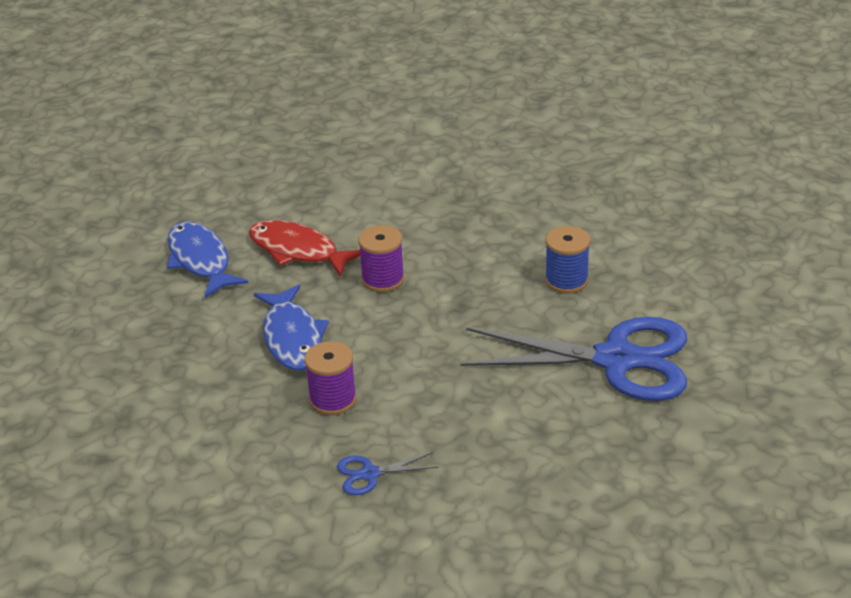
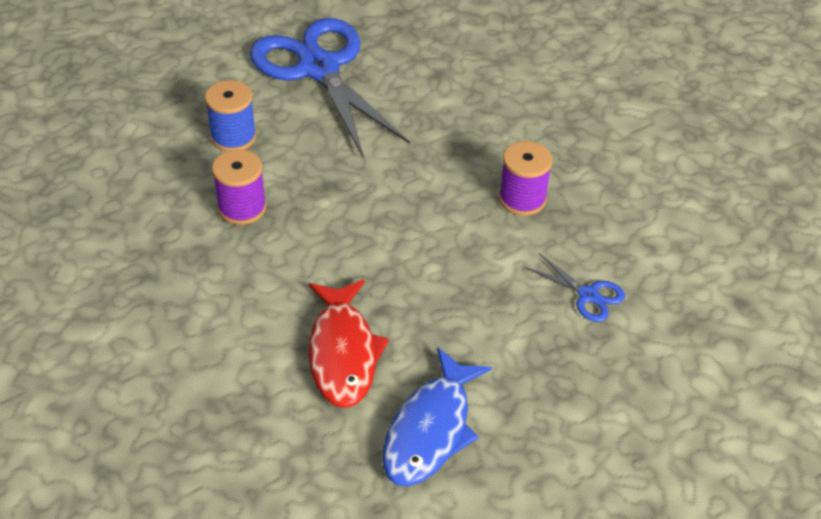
camera: 130 degrees left, 10 degrees up
(292, 338) = (475, 272): blue fish -> none
(370, 474) = (573, 135): blue scissors -> blue scissors (588, 295)
(383, 279) = (334, 258): purple spool -> purple spool (242, 208)

